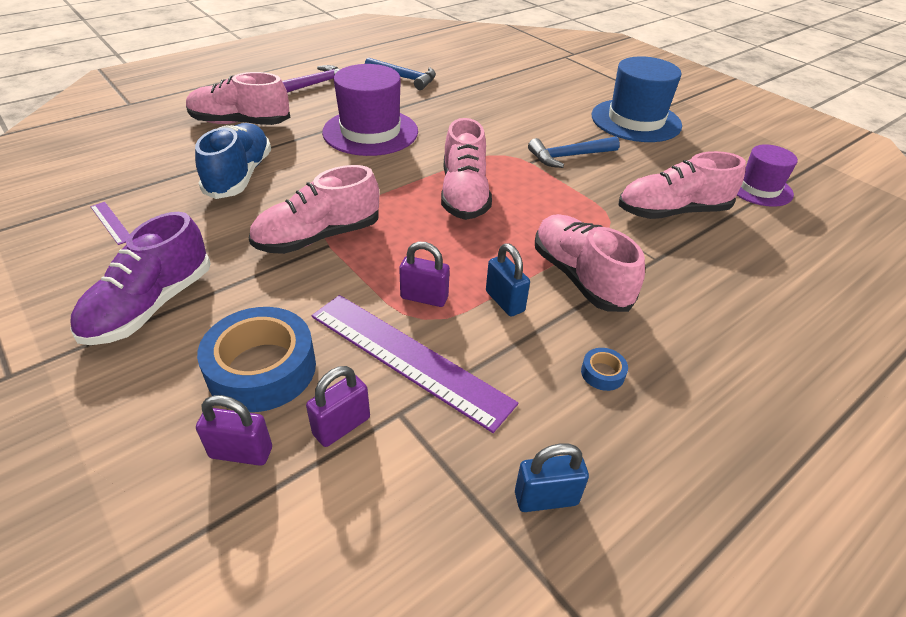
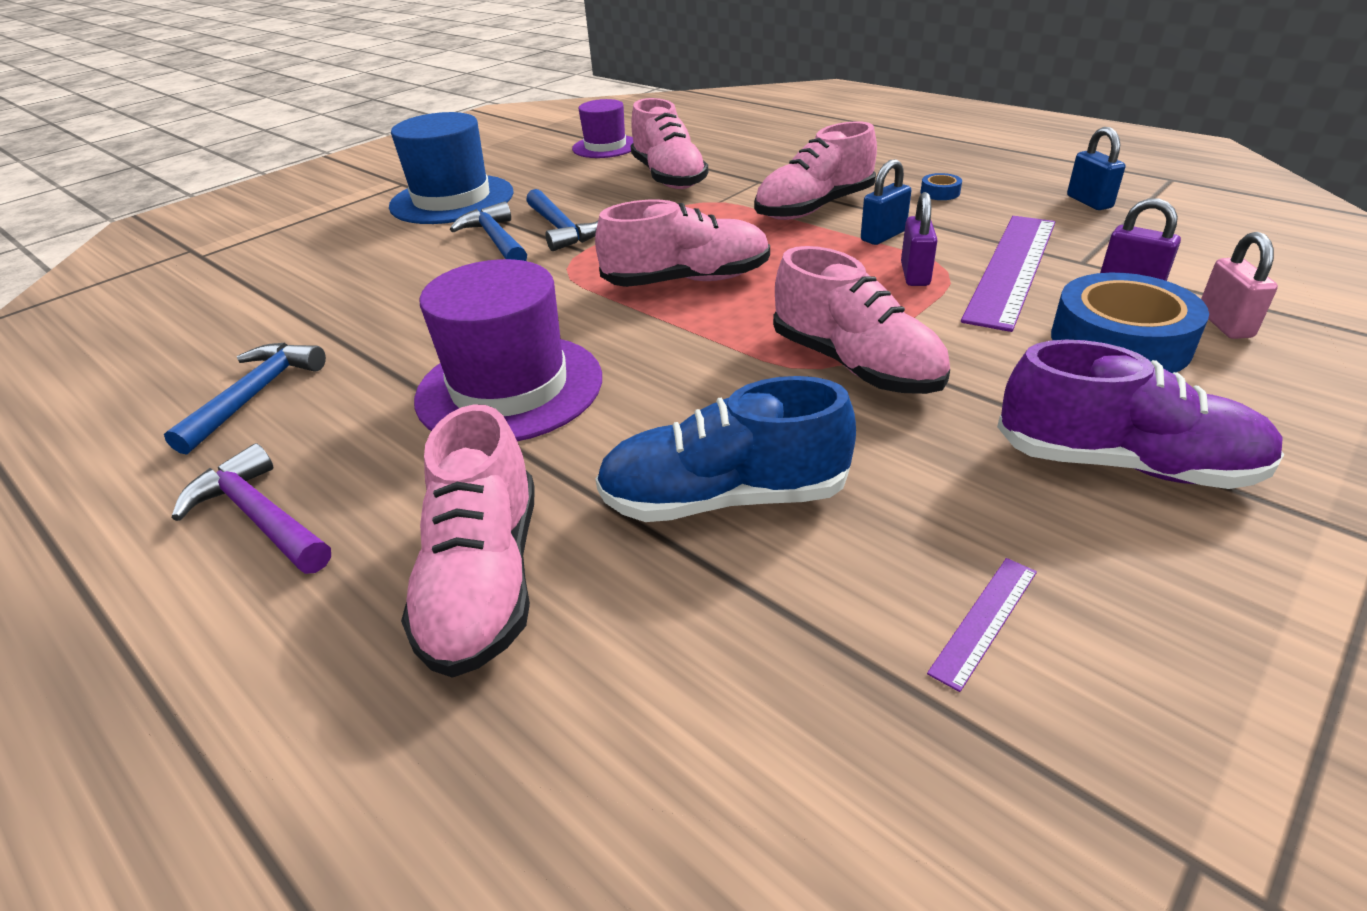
camera: 95 degrees left, 5 degrees down
(241, 452) = (1224, 324): purple padlock -> pink padlock
(557, 133) = (496, 240): none -> blue hammer

